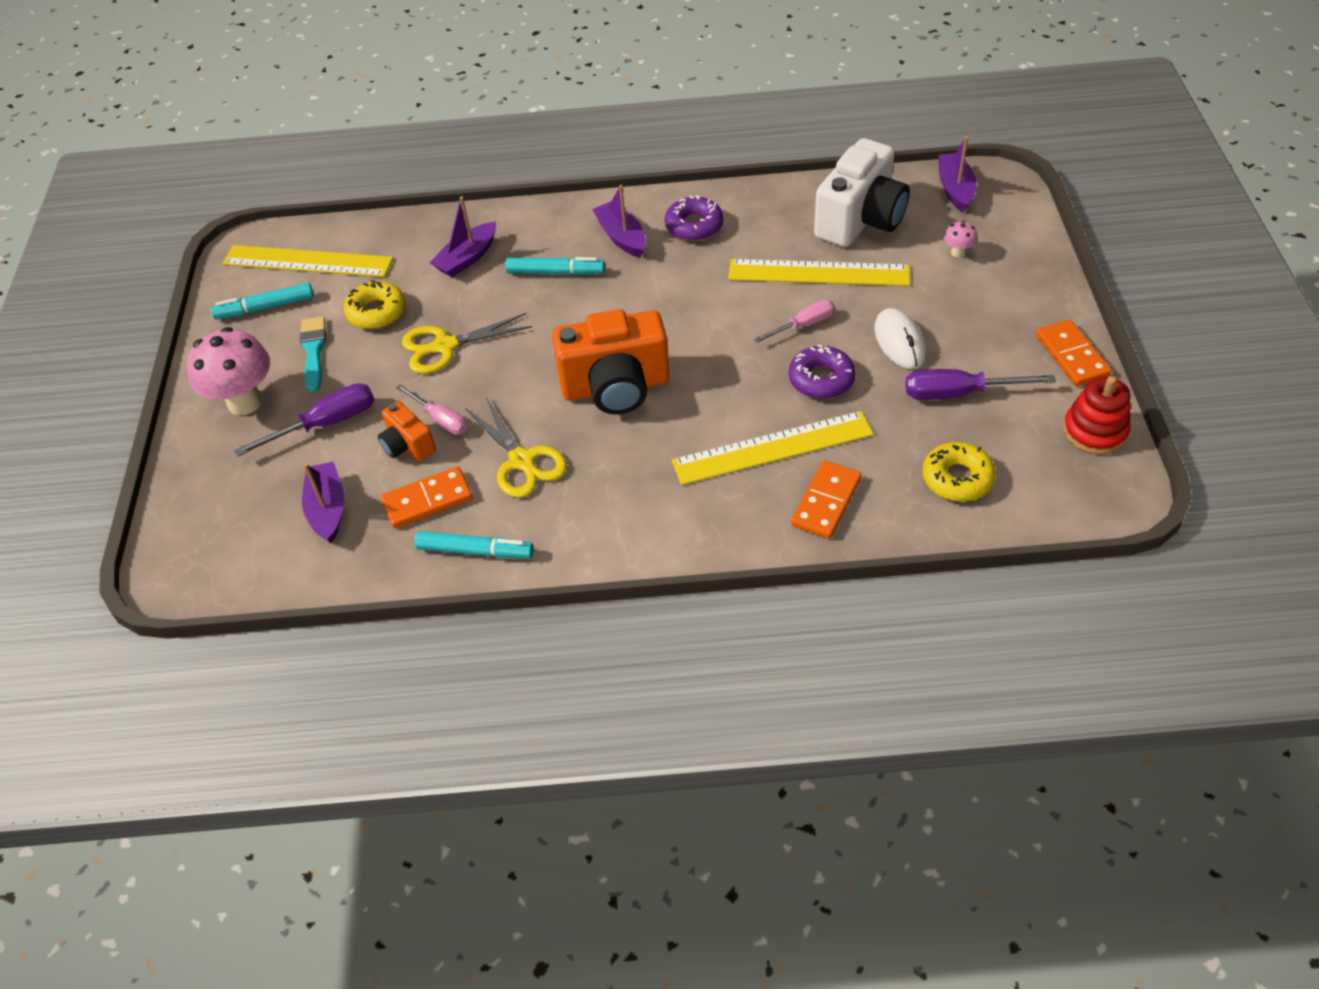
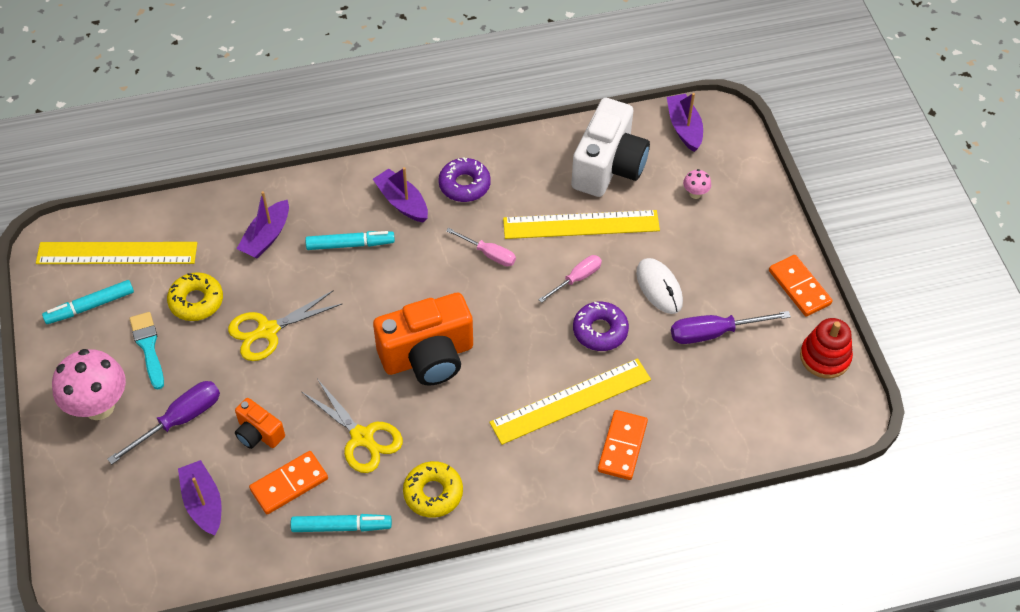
camera: 15 degrees left, 5 degrees up
(440, 419) = (281, 404): pink screwdriver -> pink screwdriver (489, 254)
(957, 478) = (723, 413): yellow donut -> yellow donut (433, 493)

